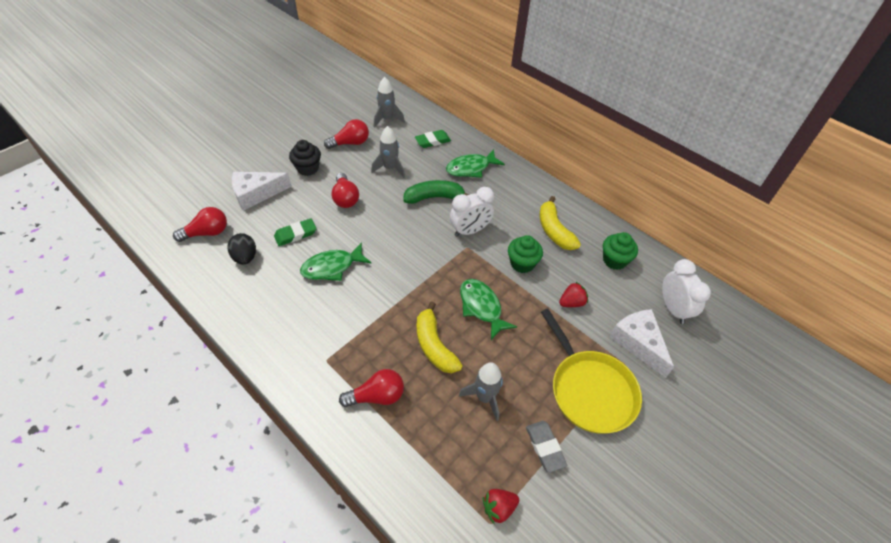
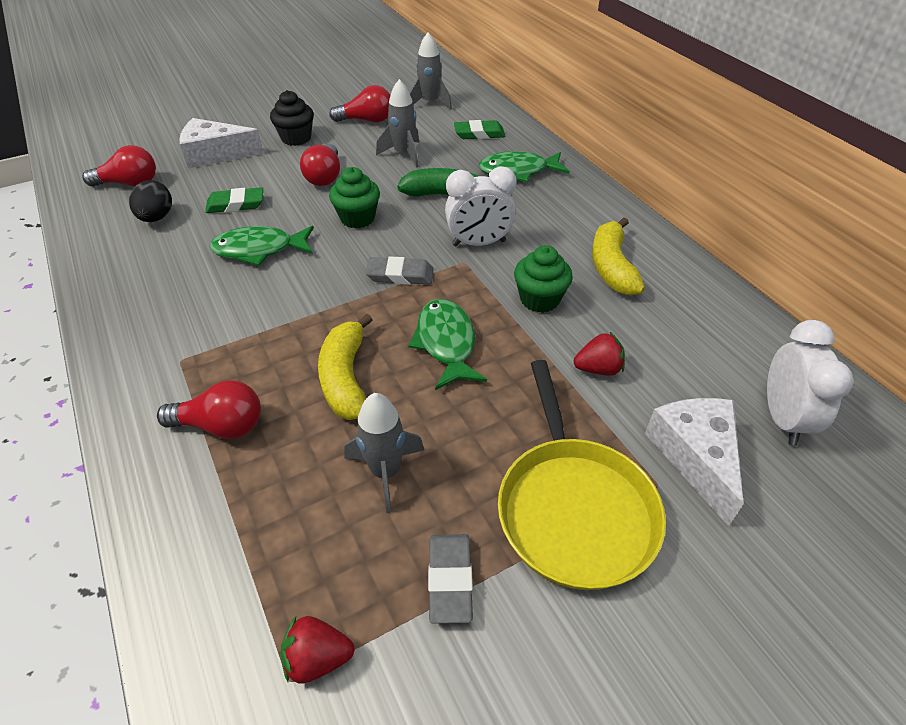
camera: 20 degrees right, 5 degrees down
(432, 265) = (400, 275): none -> grey eraser
(614, 260) = (699, 325): green cupcake -> green cupcake (357, 218)

